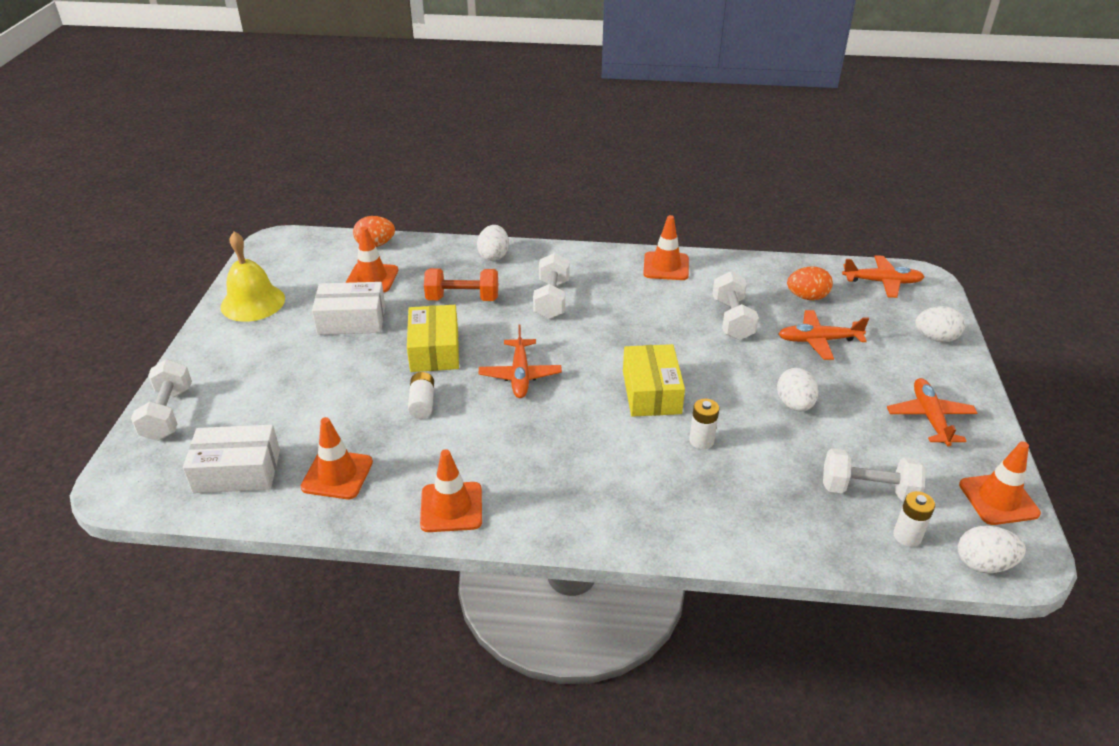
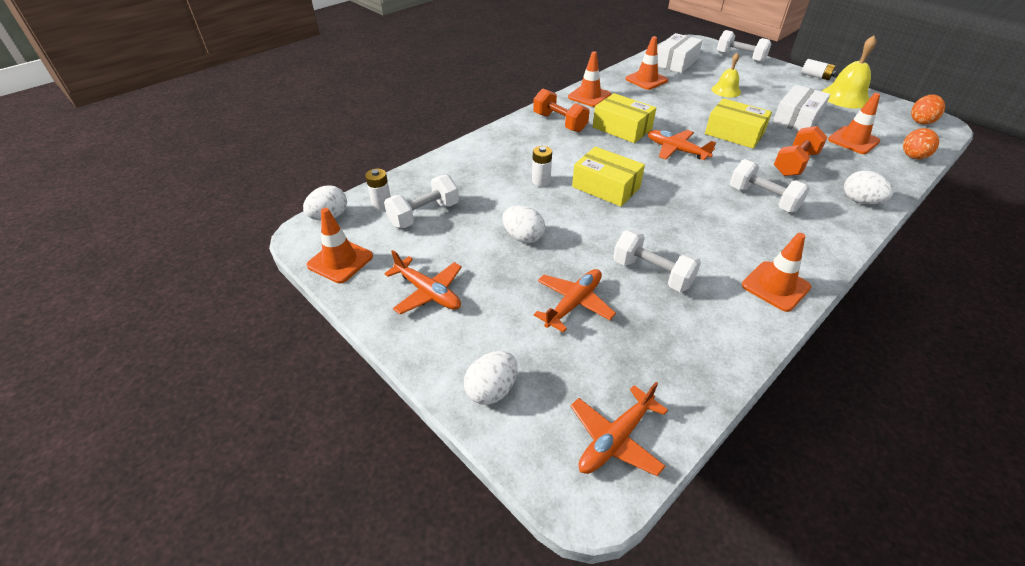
camera: 130 degrees right, 5 degrees up
(311, 391) = (726, 90): none -> yellow bell
(422, 403) = (681, 114): white battery -> white battery (815, 76)
(513, 435) = (622, 128): none -> yellow box
(560, 495) = (559, 122): none -> orange dumbbell
(807, 297) = (643, 348): orange egg -> orange egg (921, 121)

